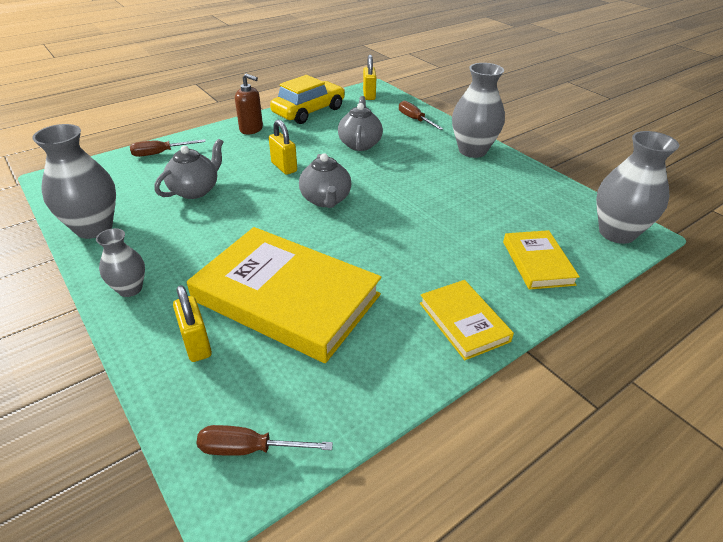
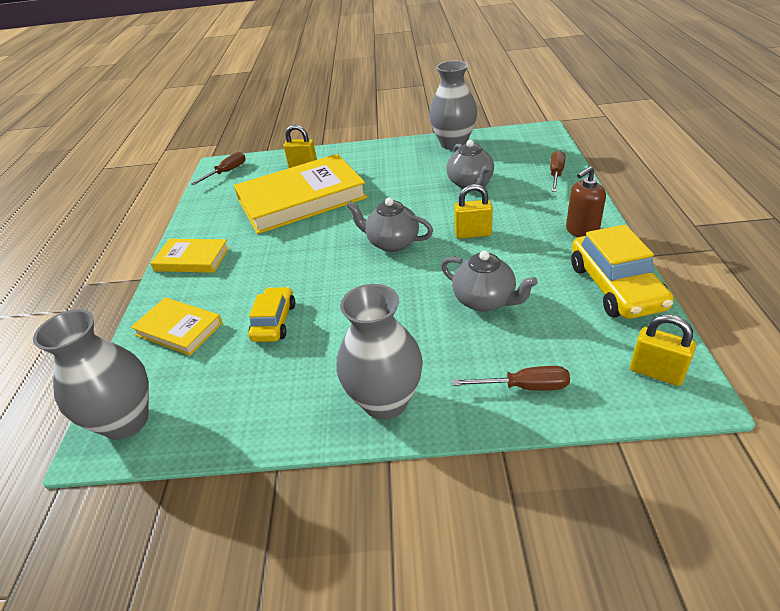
camera: 130 degrees right, 0 degrees up
(130, 289) = (372, 152): grey vase -> none
(471, 216) = (274, 321): none -> yellow car

